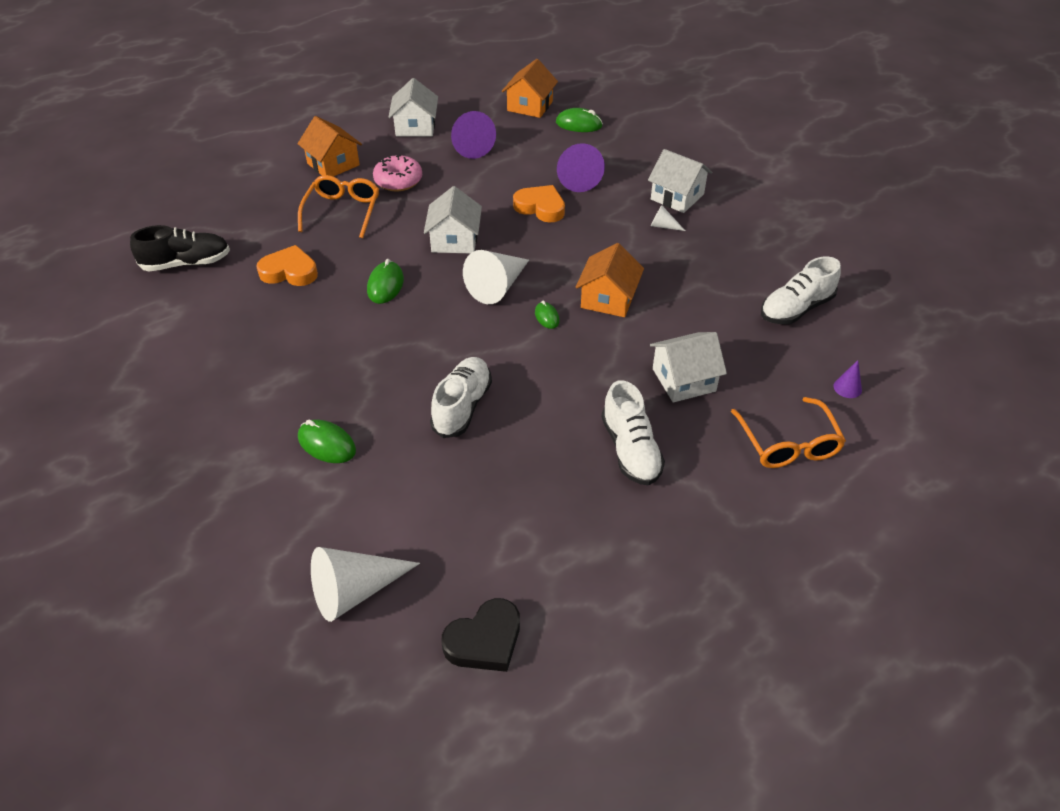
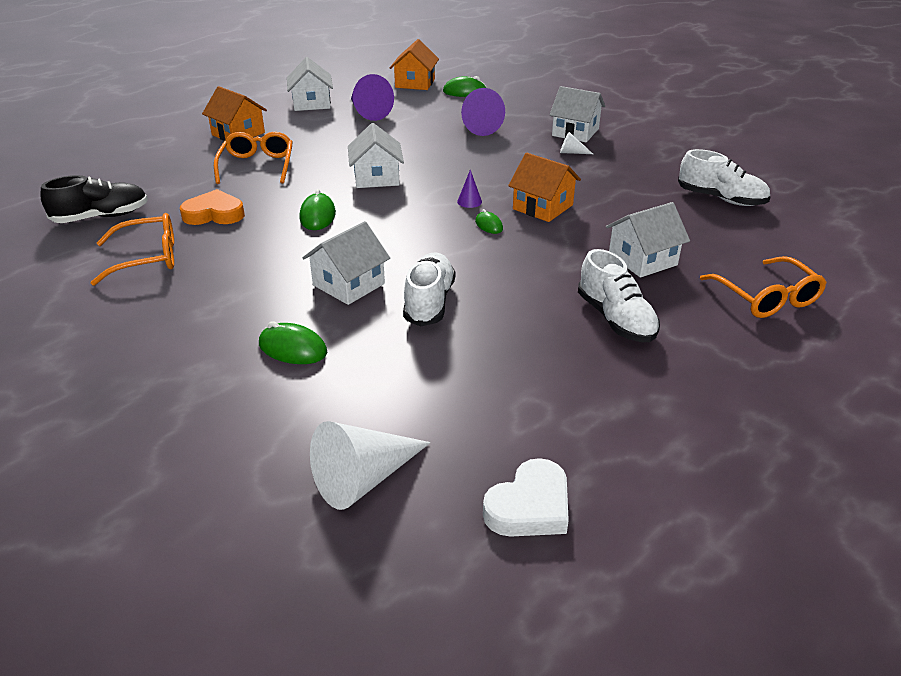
camera: 10 degrees left, 10 degrees down
(219, 320) = (147, 258): none -> orange glasses
(394, 375) = (348, 284): none -> white house
(398, 181) = (307, 140): pink donut -> none
(484, 640) = (529, 506): black heart -> white heart
(498, 286) = (431, 207): white cone -> none
(540, 207) = (451, 148): orange heart -> none
(608, 299) = (543, 207): orange house -> orange house turned 60 degrees counterclockwise
(796, 309) = (721, 199): white shoe -> white shoe turned 105 degrees counterclockwise
(847, 388) = (798, 250): purple cone -> purple cone (469, 201)

